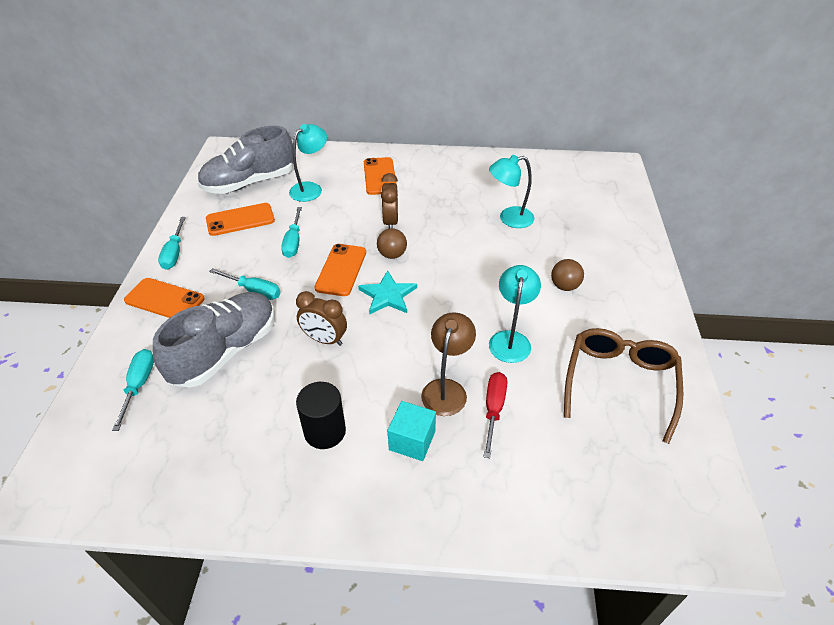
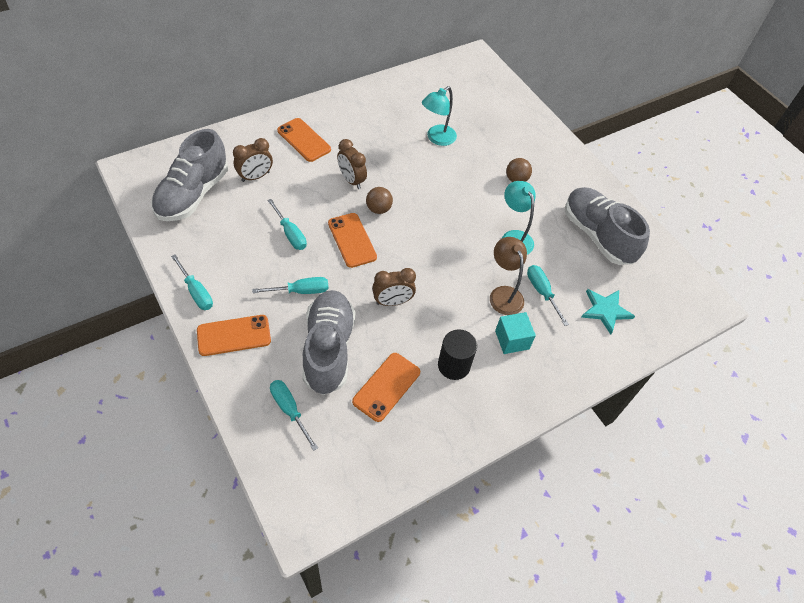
camera: 40 degrees left, 10 degrees up
(240, 220) = (223, 234): orange phone -> orange phone (386, 387)
(311, 188) = (255, 177): turquoise lamp -> brown clock
(388, 295) = (405, 244): turquoise star -> turquoise star (605, 310)
(493, 409) = (542, 292): red screwdriver -> turquoise screwdriver
(619, 383) = (597, 235): brown glasses -> grey shoe

